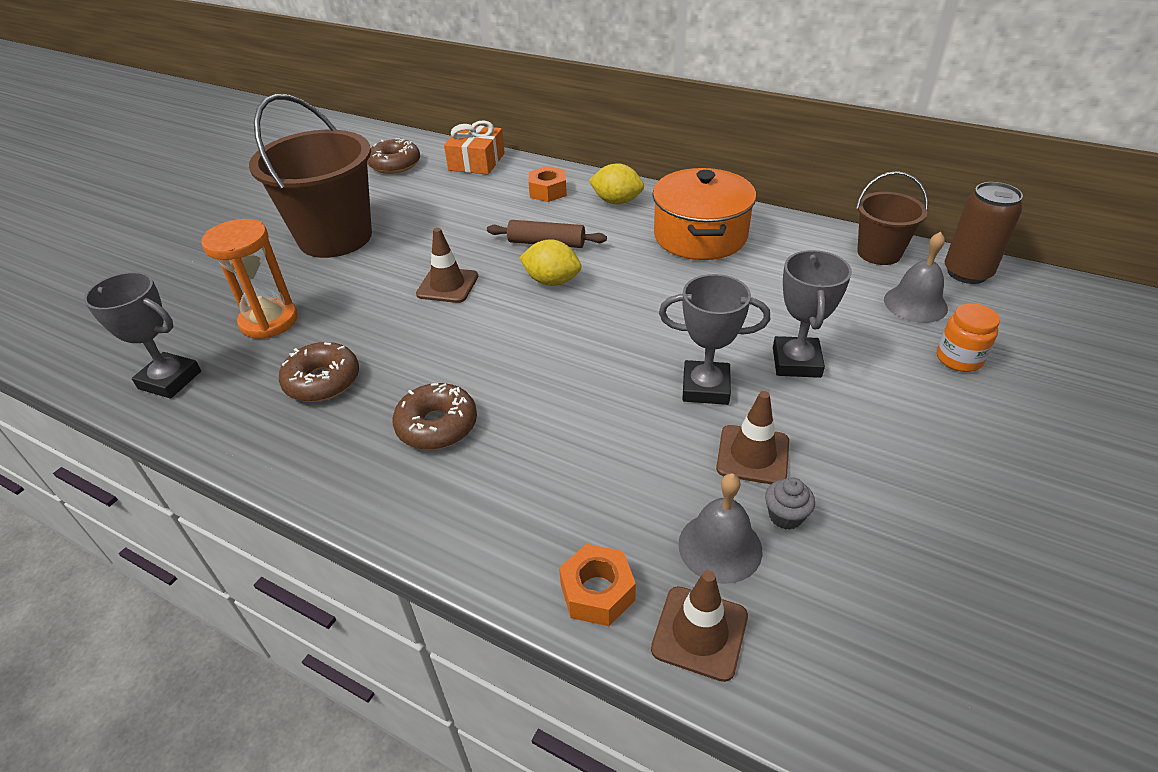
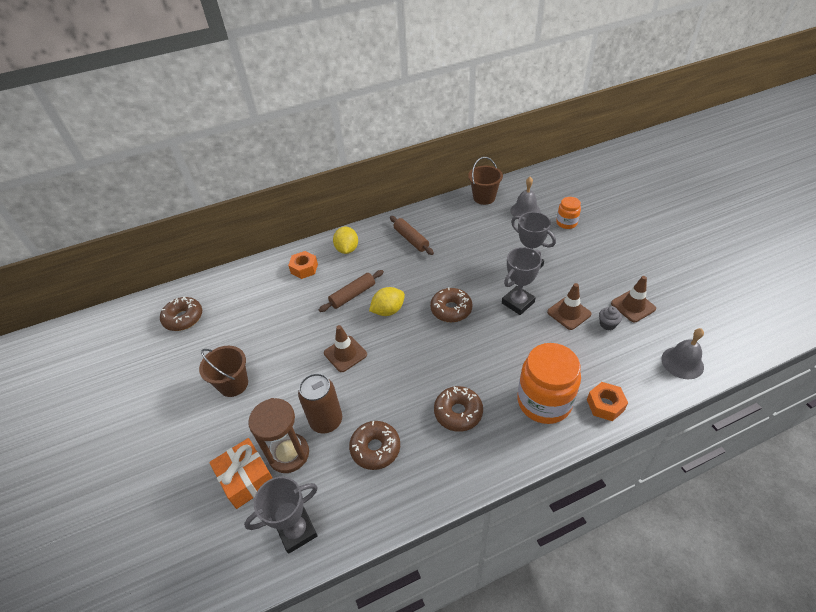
camera: 50 degrees left, 5 degrees up
(269, 321) = (289, 454): orange hourglass -> brown hourglass
(335, 237) = (233, 384): brown bucket -> brown bucket, size x0.54
(476, 162) = (233, 281): orange gift -> orange gift (246, 478)
(535, 508) = (544, 402): none -> orange jar
(615, 331) = (451, 309): none -> brown donut
(616, 201) = (347, 249): yellow lemon -> yellow lemon turned 60 degrees counterclockwise
(699, 633) = (645, 384): brown traffic cone -> brown traffic cone (633, 306)
(700, 236) = (411, 239): orange pot -> brown rolling pin
(720, 547) = (609, 353): grey bell -> grey bell (682, 362)
(967, 273) = (521, 185): brown can -> brown can (326, 421)

